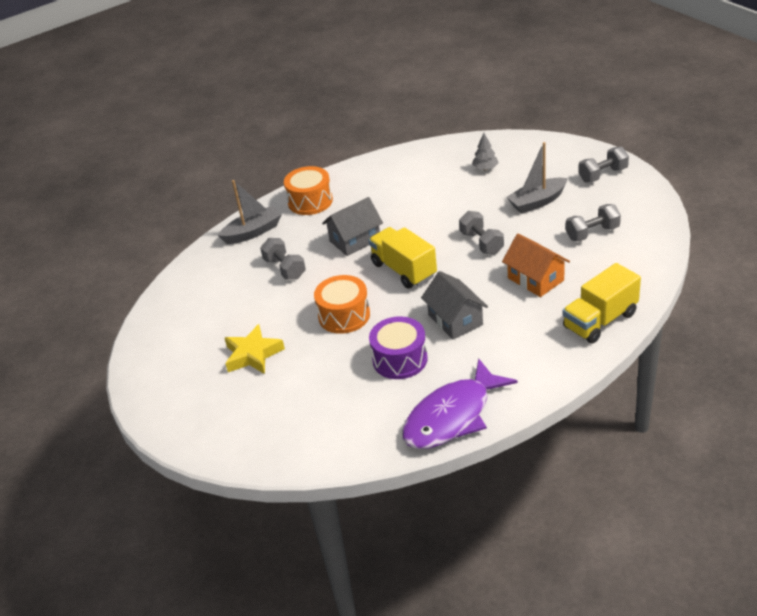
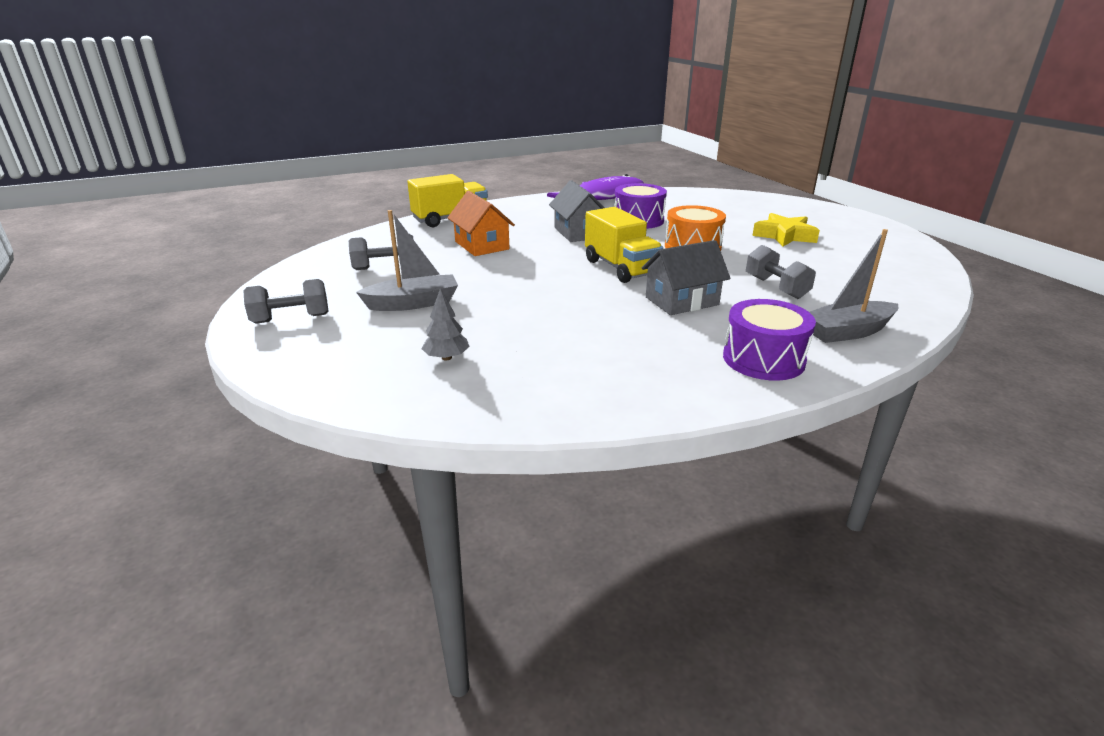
camera: 175 degrees left, 10 degrees down
(310, 201) = (763, 359): orange drum -> purple drum
(481, 243) = (517, 277): grey dumbbell -> none

